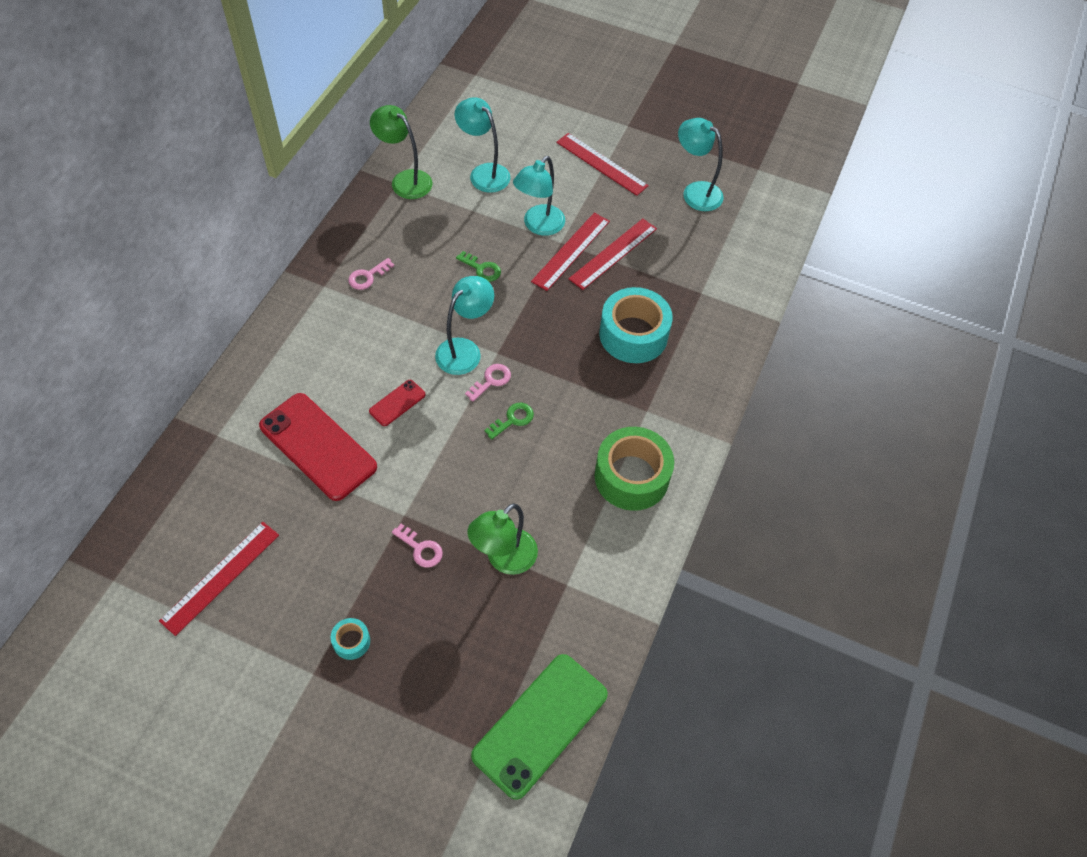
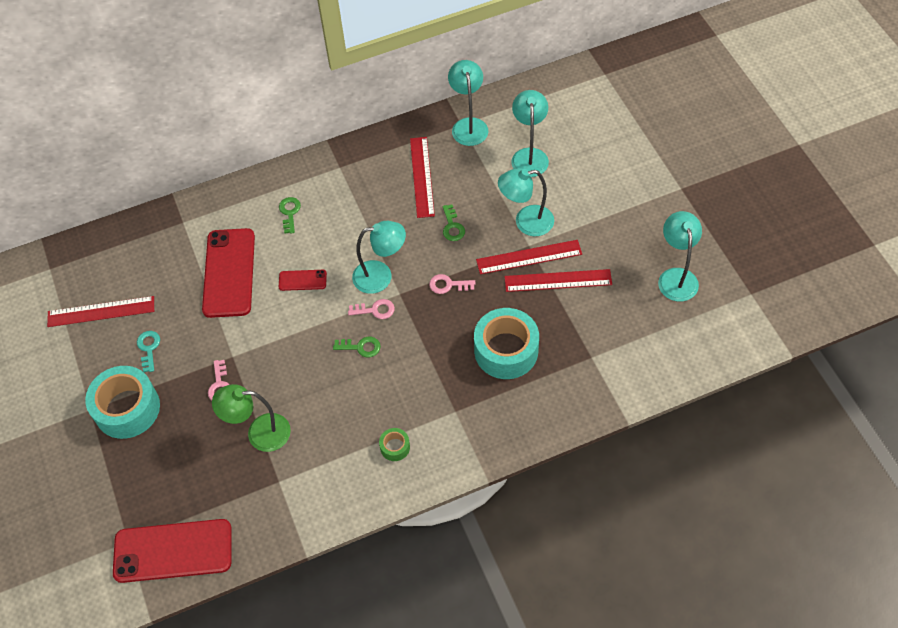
camera: 50 degrees right, 0 degrees up
(311, 571) = (149, 348): none -> turquoise key
(319, 355) = (289, 213): none -> green key
(351, 641) = (127, 408): turquoise tape -> turquoise tape, size x2.24
(368, 276) = (373, 179): pink key -> pink key (448, 285)
(405, 180) = (468, 125): green lamp -> turquoise lamp
(540, 725) = (173, 551): green phone -> red phone
(601, 164) = (625, 206): red ruler -> red ruler (422, 177)
(631, 476) = (395, 447): green tape -> green tape, size x0.45

